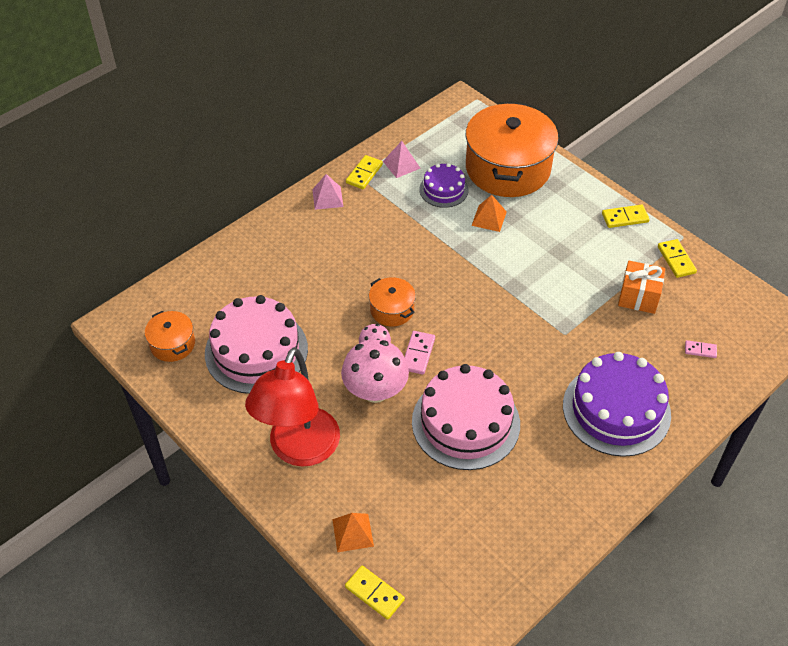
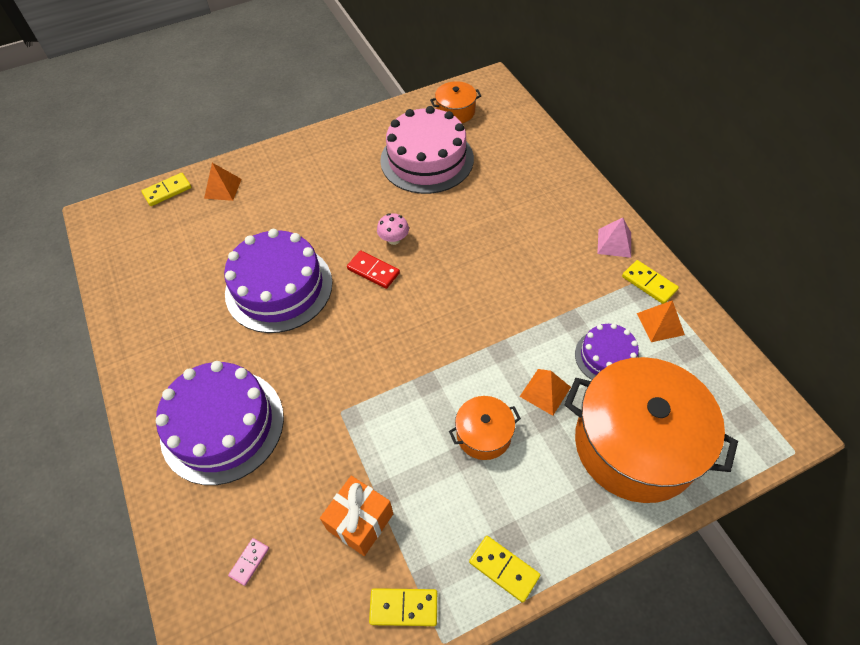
camera: 110 degrees right, 5 degrees up
(299, 450) = (313, 170): red lamp -> none
(375, 391) = (346, 230): pink mushroom -> none
(392, 310) = (436, 263): orange pot -> orange pot (483, 434)
(401, 164) = (660, 324): pink pyramid -> orange pyramid
(418, 354) = (373, 271): pink domino -> red domino
(465, 422) = (279, 287): pink cake -> purple cake
(625, 218) = (504, 569): yellow domino -> yellow domino turned 60 degrees counterclockwise

